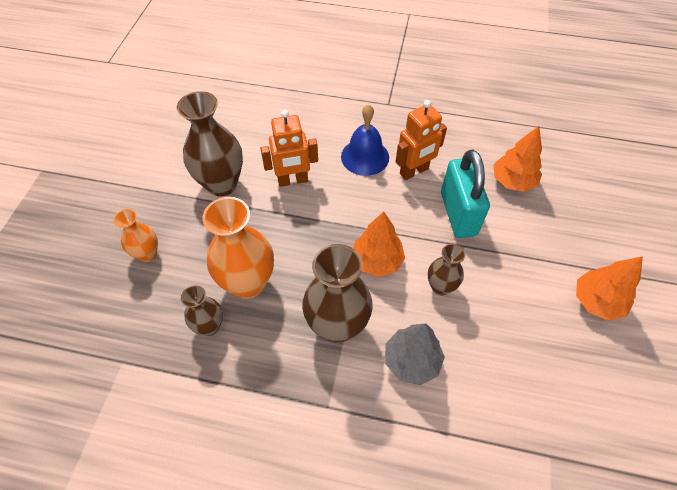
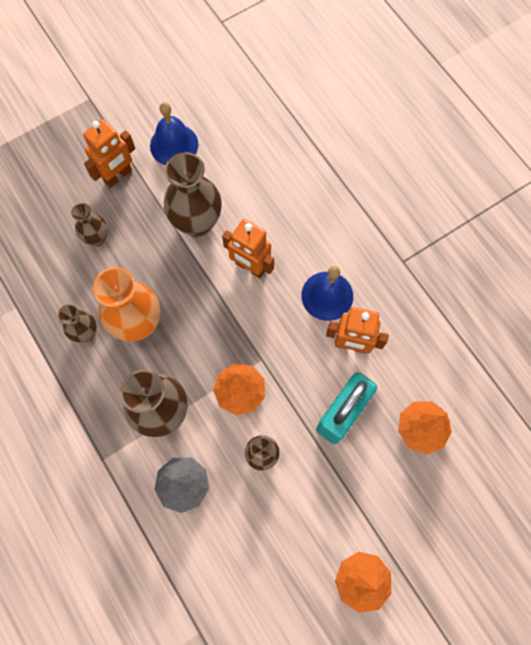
camera: 45 degrees right, 15 degrees up
(122, 201) = (118, 176): none -> orange robot
(147, 254) = (97, 238): orange vase -> brown vase
(149, 151) = (174, 145): none -> blue bell

